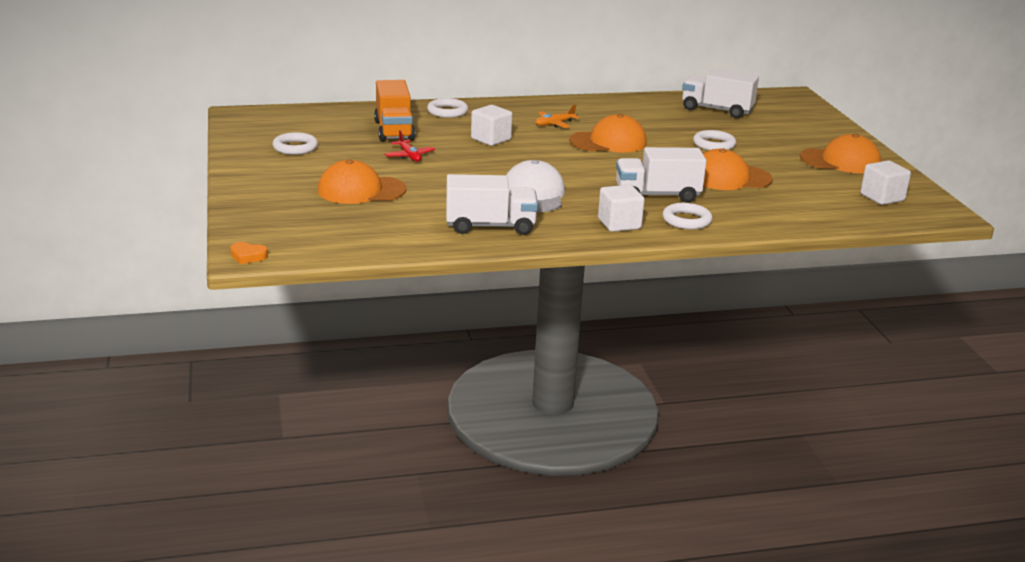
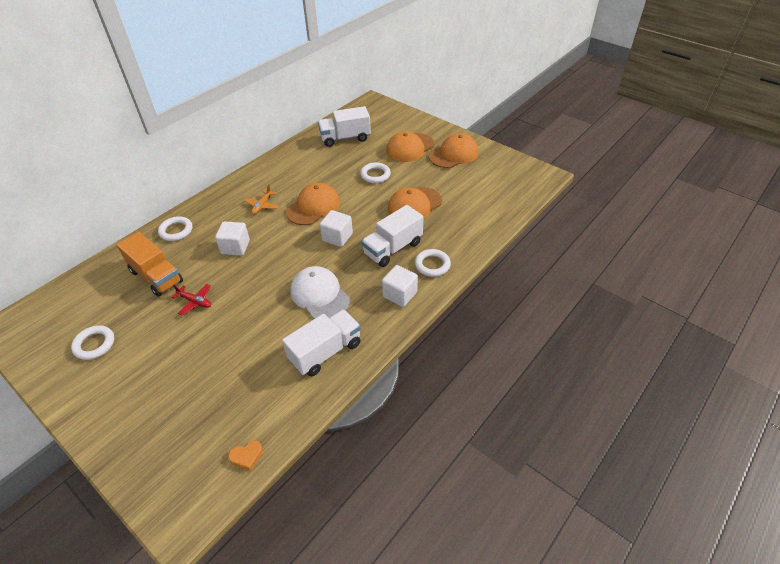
camera: 35 degrees left, 20 degrees up
(248, 256) = (181, 523): orange heart -> orange heart (246, 456)
(361, 190) = (196, 368): orange cap -> orange cap (410, 148)
(882, 197) = (504, 178): white cube -> white cube (337, 237)

